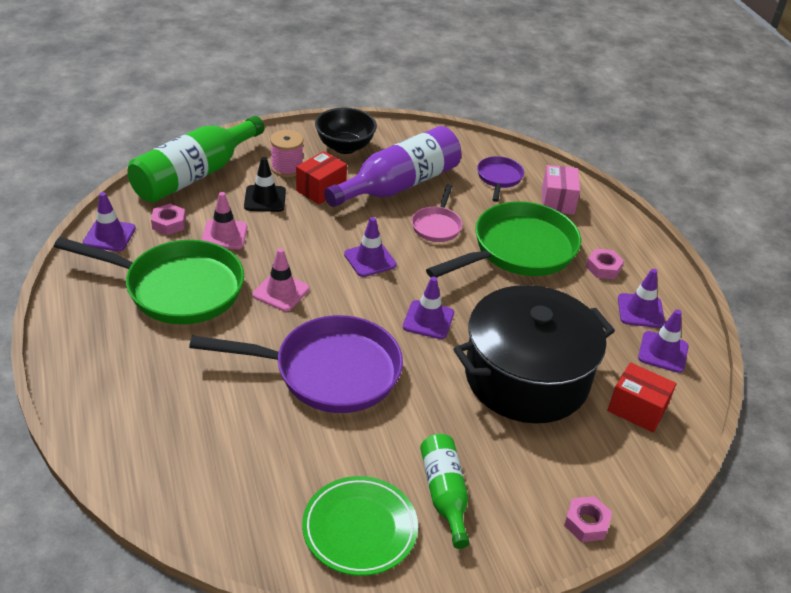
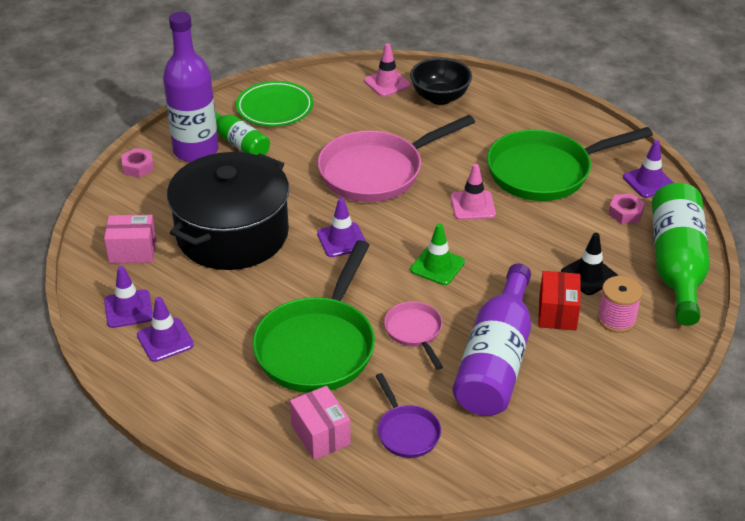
camera: 150 degrees right, 0 degrees up
(224, 235) = (573, 226): pink traffic cone -> pink traffic cone (387, 83)
(329, 372) = (376, 172): purple pan -> pink pan
(345, 147) = (600, 380): black bowl -> black bowl (440, 97)
(370, 260) = (437, 266): purple traffic cone -> green traffic cone
(503, 510) = (196, 151): none -> purple bottle
(603, 268) = (223, 370): pink nut -> none
(637, 409) = (133, 251): red box -> pink box

